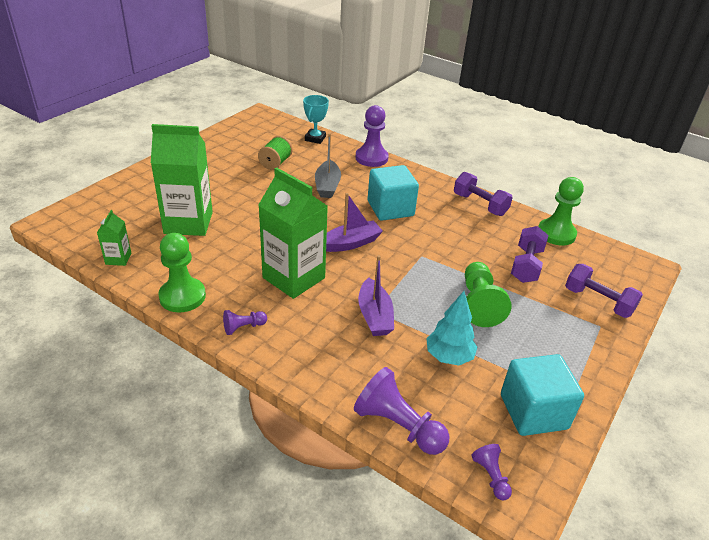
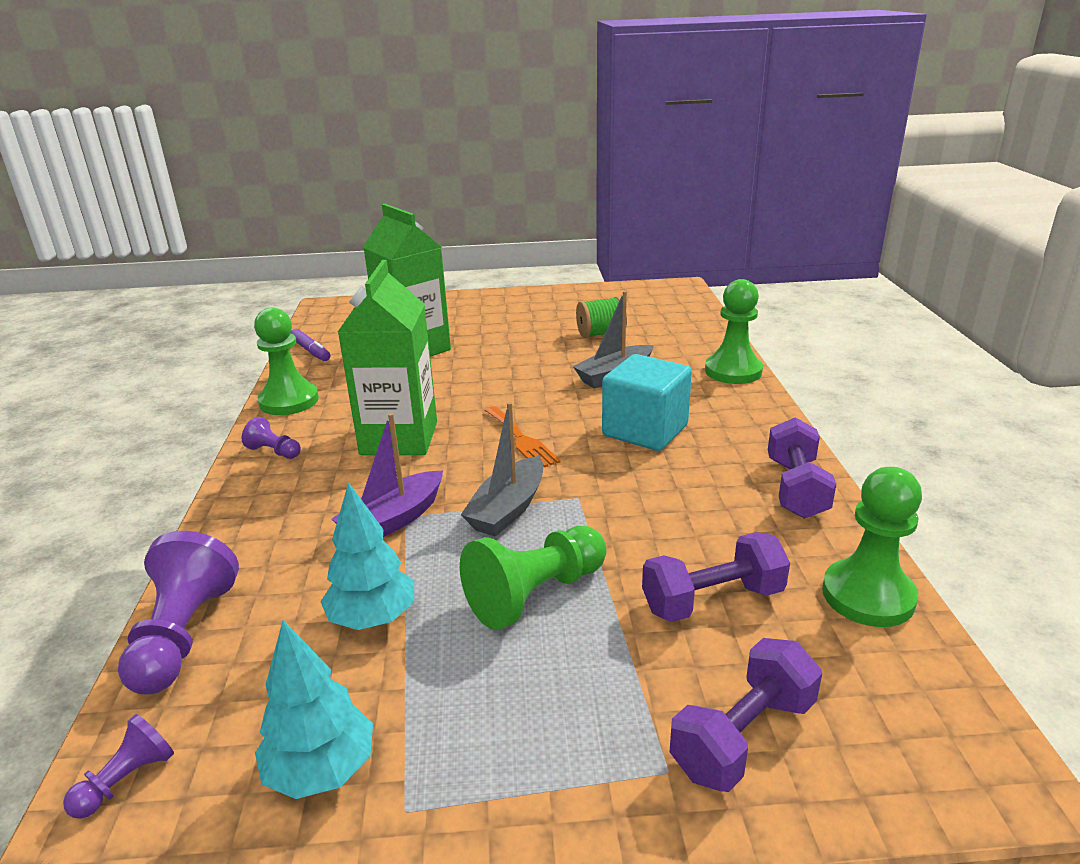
camera: 55 degrees right, 10 degrees down
(118, 259) = (311, 351): green carton -> purple marker
(315, 138) = (698, 328): turquoise trophy -> none
(350, 243) = (521, 439): purple boat -> orange fork
(371, 158) = (733, 371): purple pawn -> green pawn
(407, 278) = (508, 509): none -> grey boat
(533, 411) = (321, 770): turquoise cube -> turquoise tree
(598, 301) = (743, 736): purple dumbbell -> purple dumbbell turned 45 degrees clockwise

